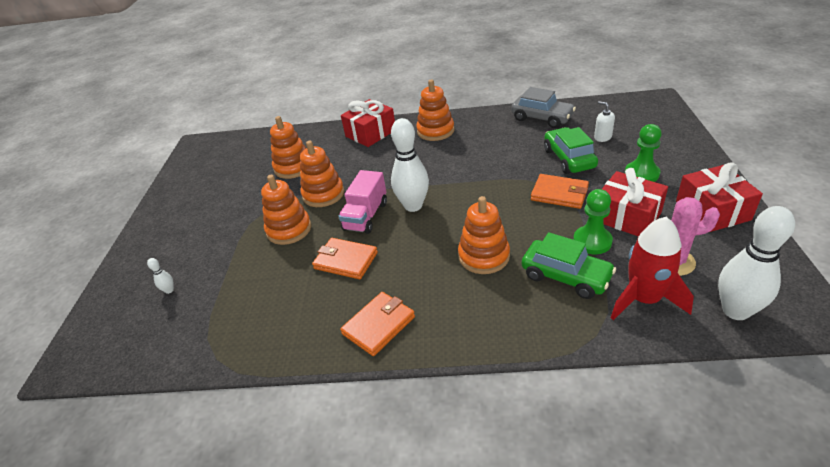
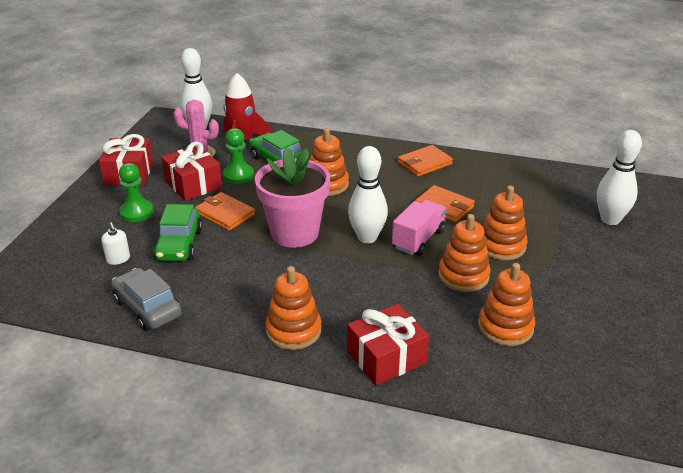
camera: 170 degrees left, 5 degrees down
(169, 290) = (610, 219): white bowling pin -> white bowling pin, size x2.45
(480, 193) = (294, 233): none -> pink flower pot

